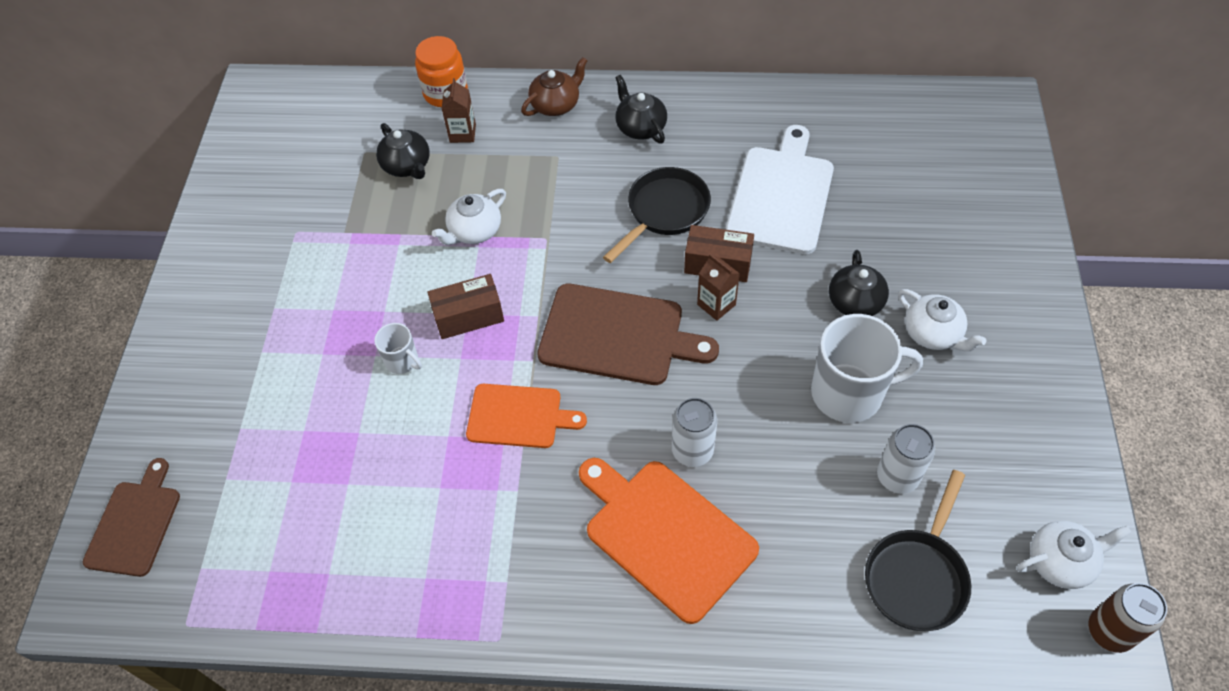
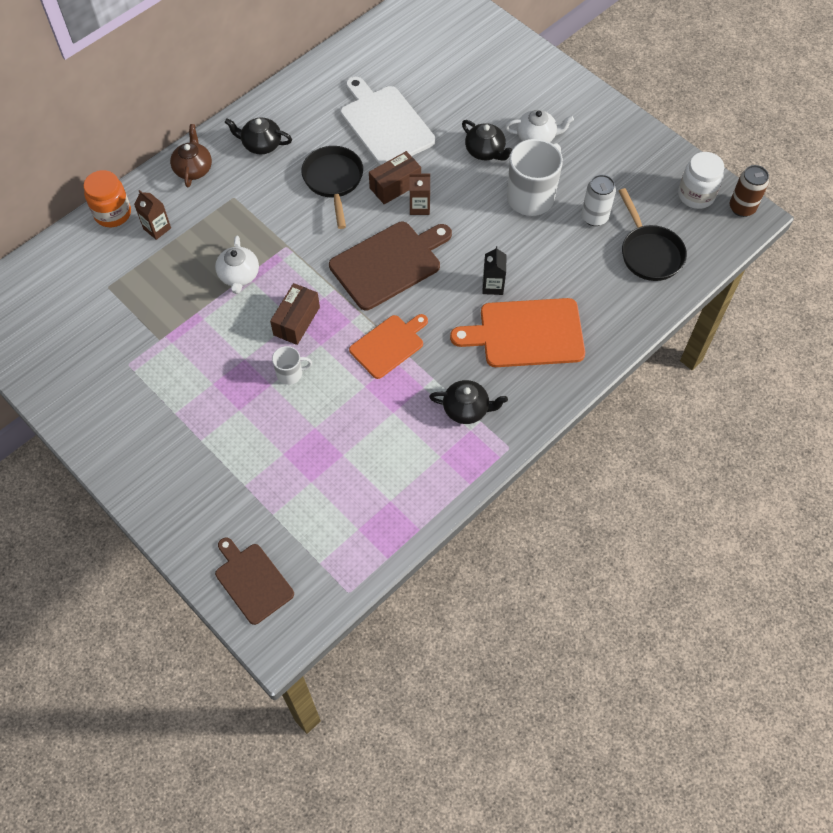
camera: 50 degrees left, 5 degrees up
(407, 166) = (147, 273): black teapot -> black teapot (467, 409)
(692, 451) = (493, 286): white can -> black carton
(1061, 561) = (696, 195): white teapot -> white jar

